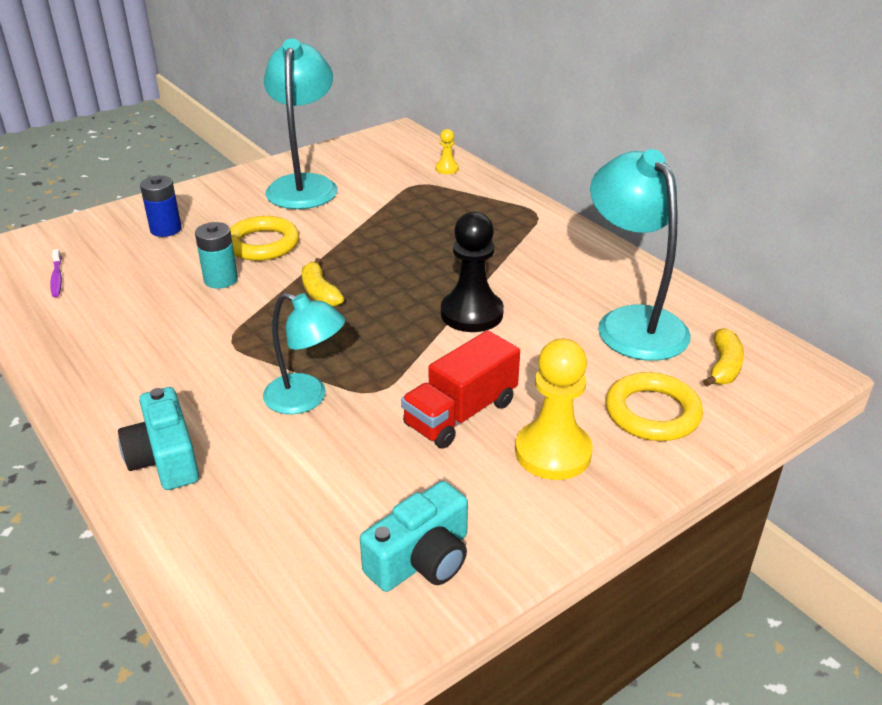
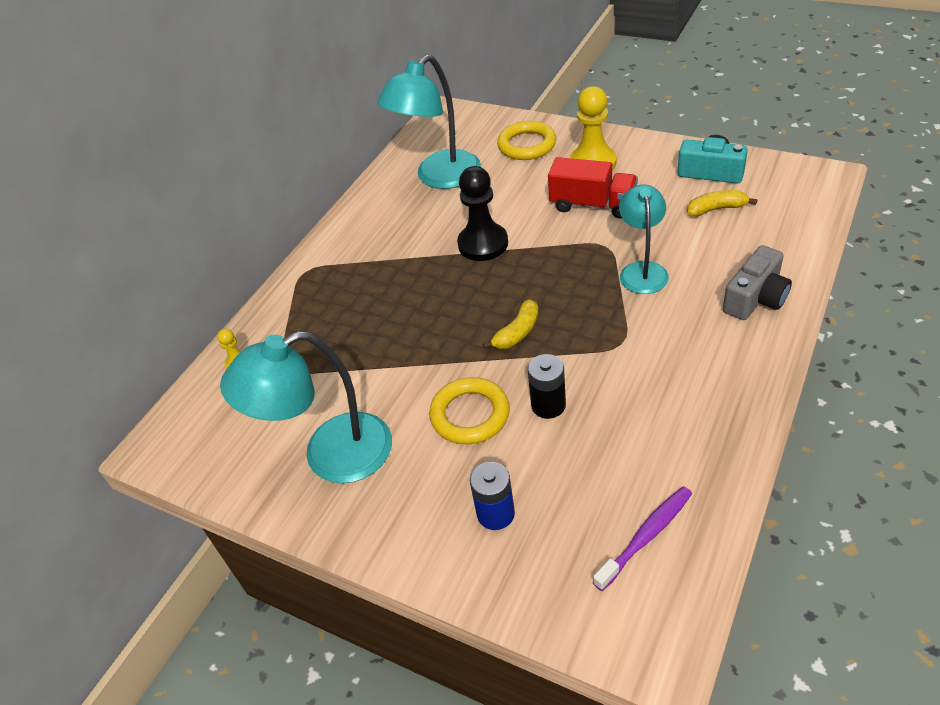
camera: 110 degrees left, 10 degrees up
(57, 278) = (645, 537): purple toothbrush -> purple toothbrush, size x1.55
(165, 458) = (756, 298): turquoise camera -> grey camera
(221, 280) = (548, 405): turquoise battery -> black battery
(723, 367) = (461, 135): yellow banana -> yellow banana (716, 209)

